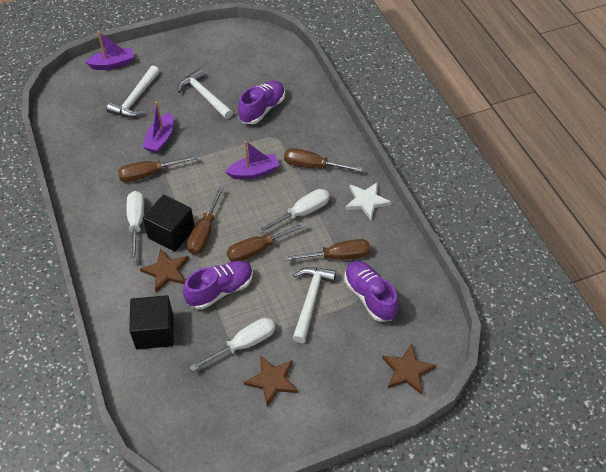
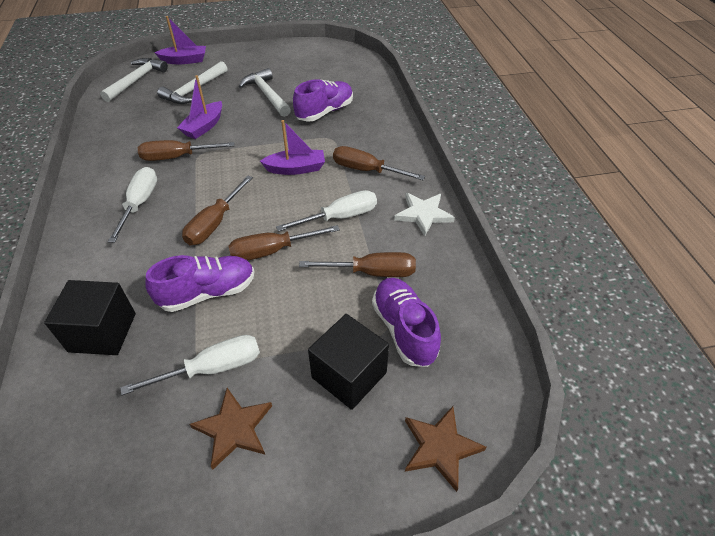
camera: 10 degrees right, 5 degrees down
(166, 271) = (150, 261): brown star -> none
(171, 233) = (175, 219): black cube -> black cube (349, 375)
(310, 300) = (322, 323): white hammer -> white hammer (136, 80)

